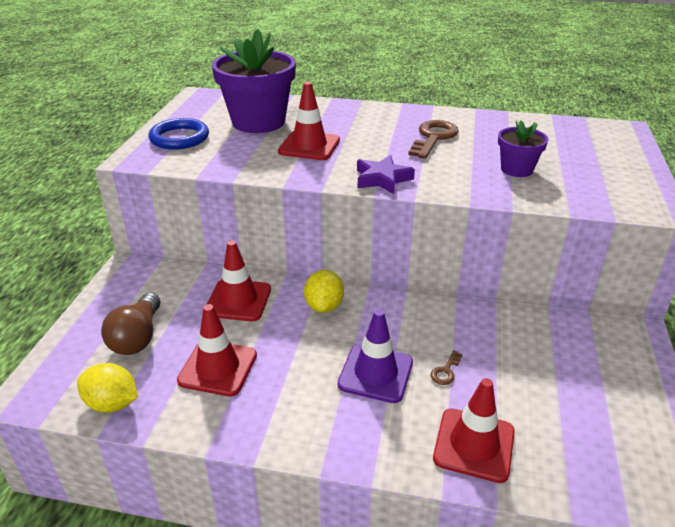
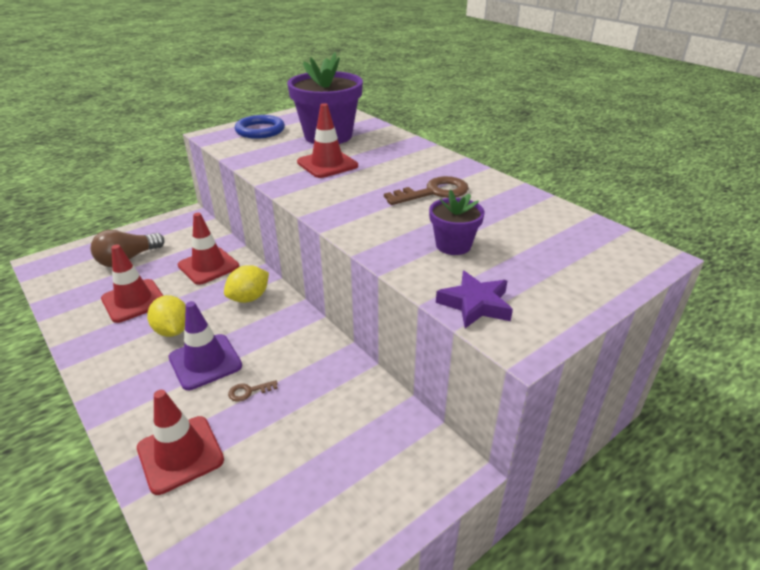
camera: 40 degrees right, 0 degrees up
(112, 404) = (62, 289): yellow lemon -> yellow lemon (173, 330)
(382, 179) = (329, 207): purple star -> purple star (475, 304)

